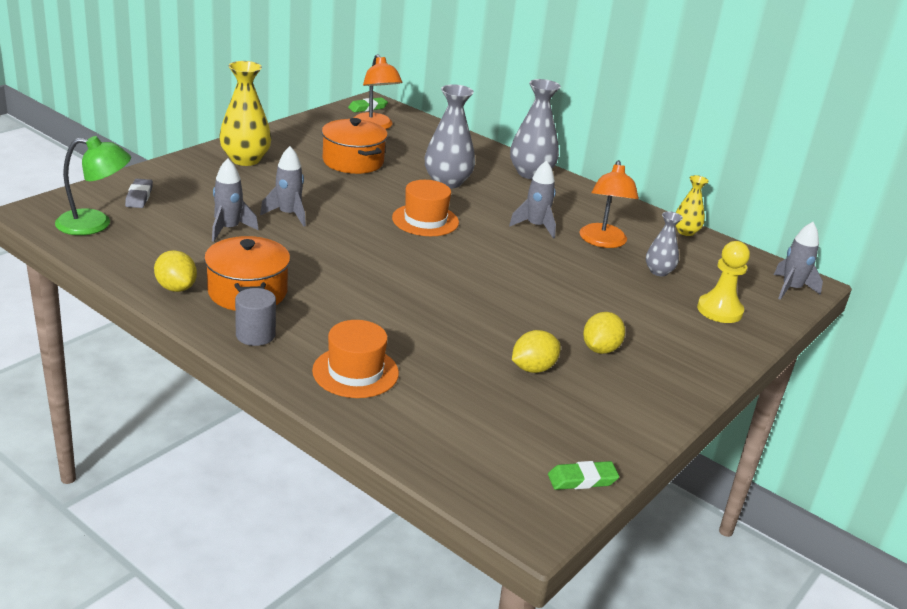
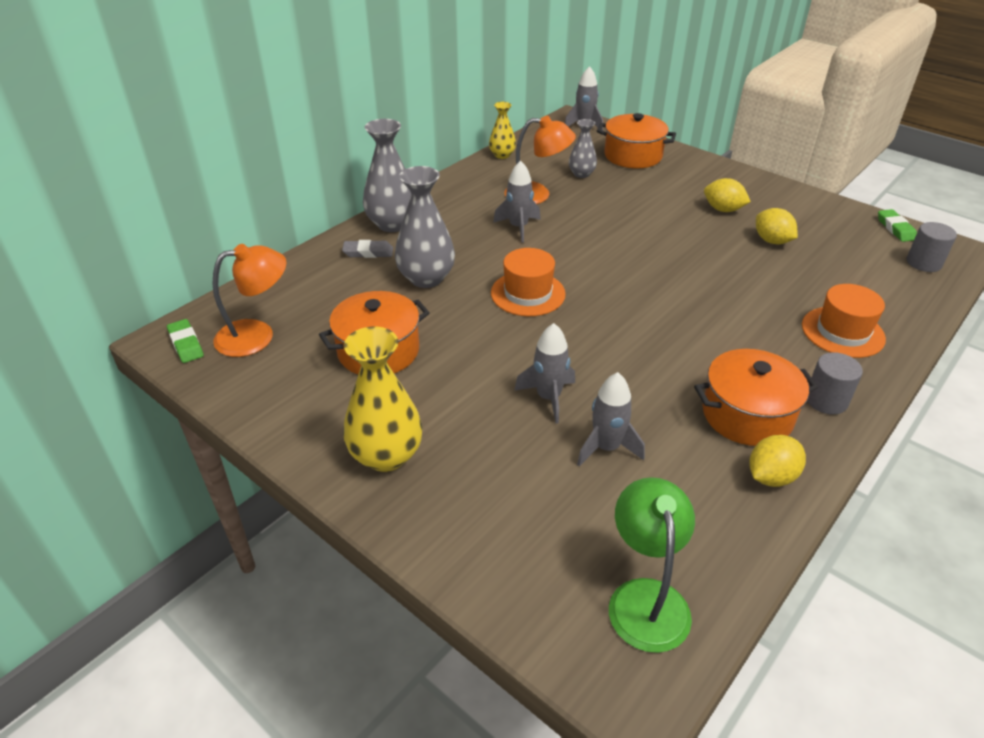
camera: 85 degrees left, 10 degrees up
(139, 197) = (541, 561): grey eraser -> grey eraser (368, 252)
(496, 477) = (923, 263): none -> grey cylinder
(719, 310) = (633, 156): yellow pawn -> orange pot

